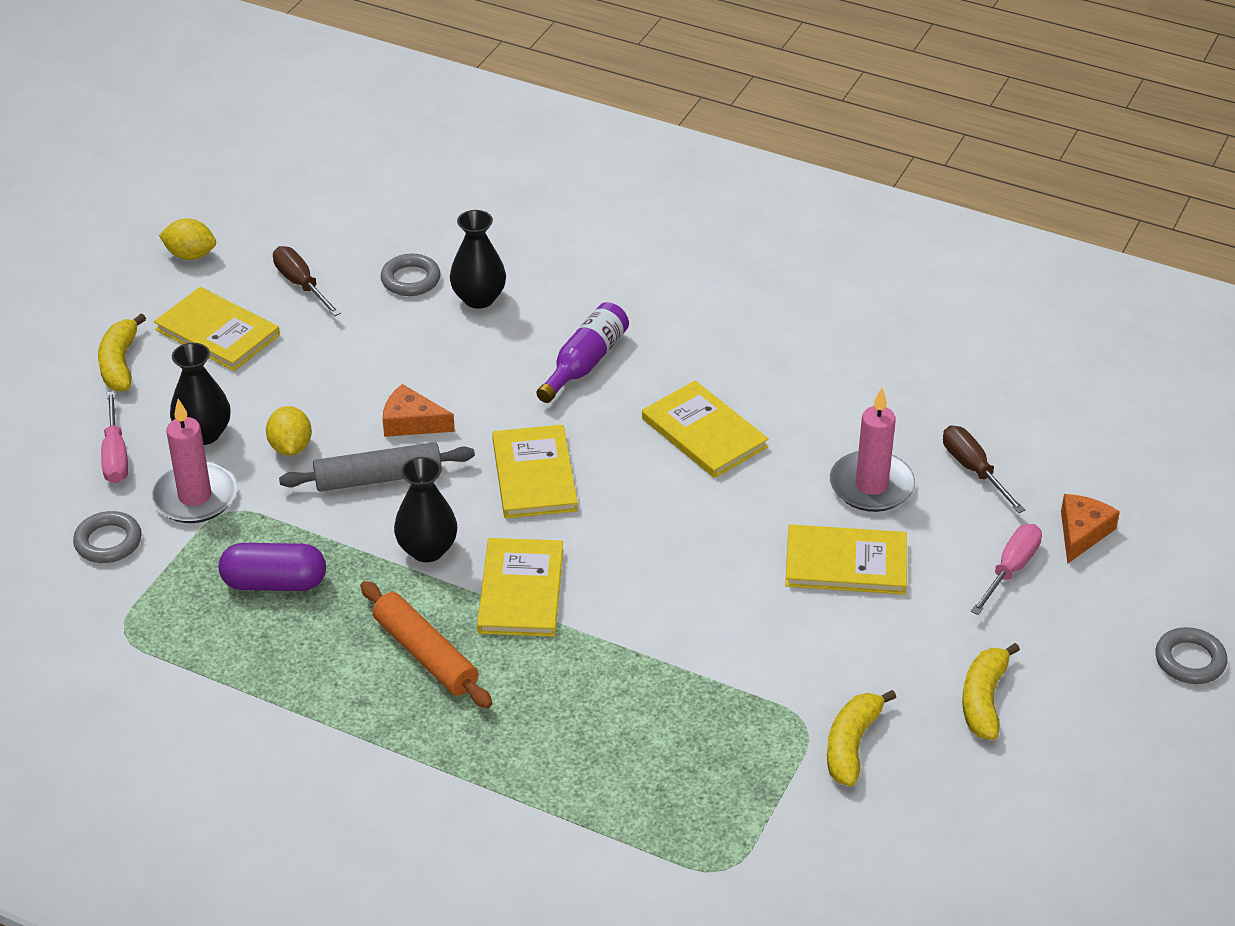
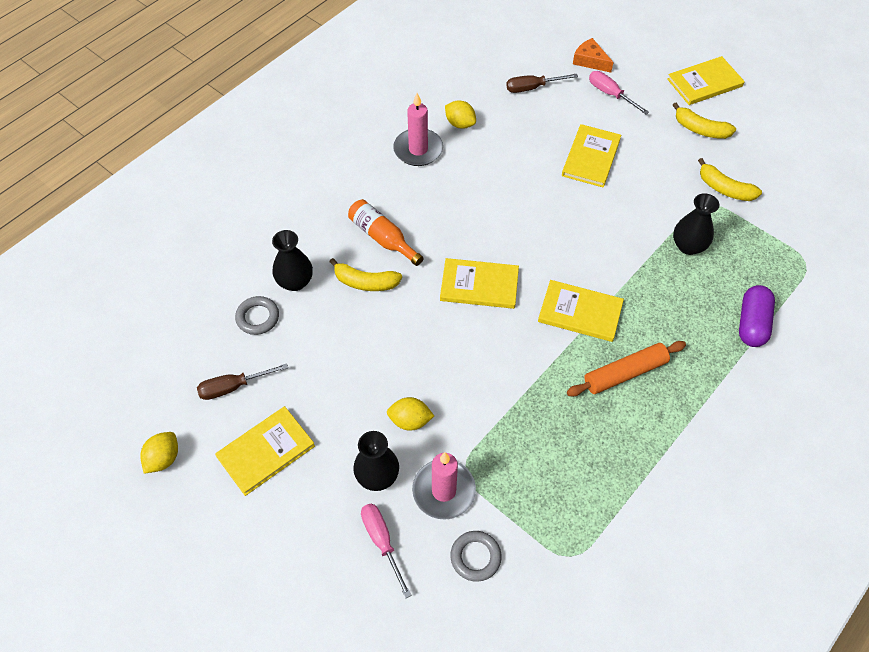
camera: 75 degrees left, 15 degrees up
(115, 455) = (382, 541): pink screwdriver -> pink screwdriver turned 120 degrees counterclockwise
(120, 363) = (276, 527): yellow banana -> yellow banana (365, 282)
(274, 583) = (543, 451): purple capsule -> purple capsule (752, 323)
(378, 478) = (457, 372): grey rolling pin -> none
(411, 422) = (408, 343): orange cheese -> none
(427, 549) = (532, 356): black vase -> black vase (688, 246)
(585, 363) = (382, 237): purple bottle -> orange bottle
(704, 433) = (467, 194): yellow book -> yellow book (704, 83)
(847, 400) = (460, 124): none -> yellow lemon
(871, 486) = (533, 131): pink candle -> pink candle (418, 150)
(1190, 660) = (685, 49): grey ring -> none

